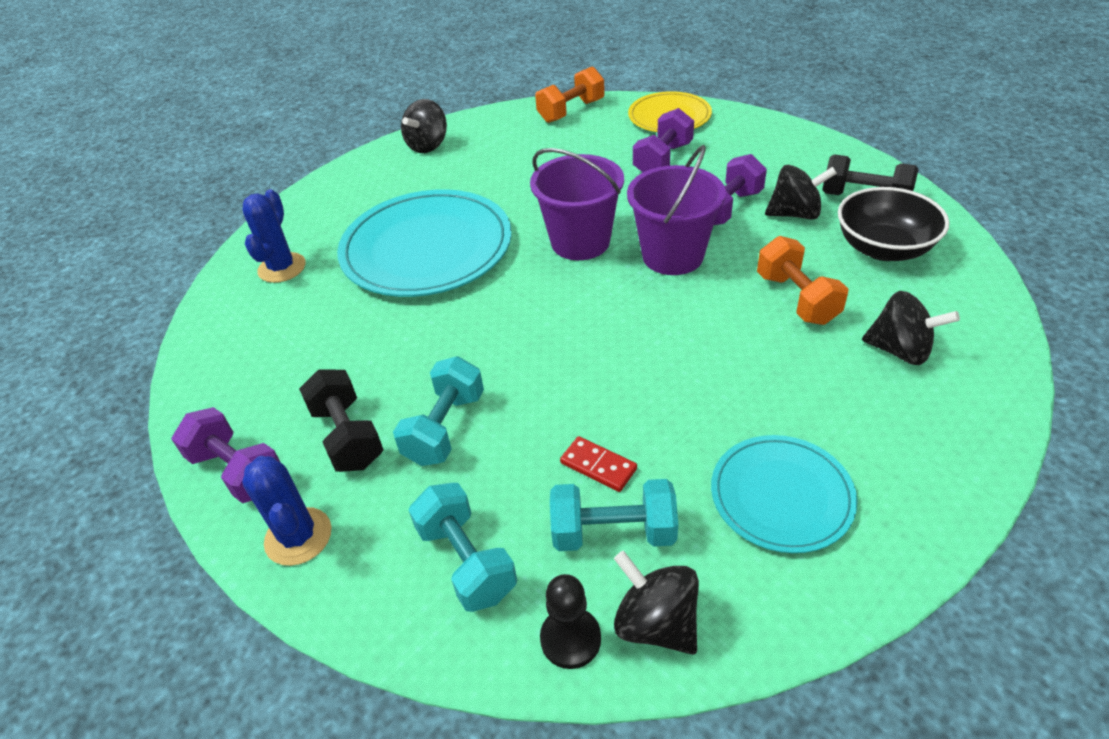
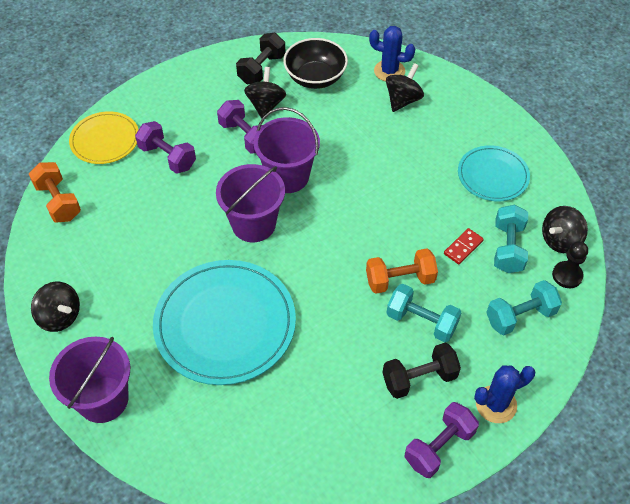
camera: 85 degrees left, 10 degrees up
(282, 268) = (213, 436): blue cactus -> blue cactus (389, 71)
(332, 190) = (103, 399): none -> purple bucket
(796, 298) = (349, 128): orange dumbbell -> orange dumbbell (400, 280)

